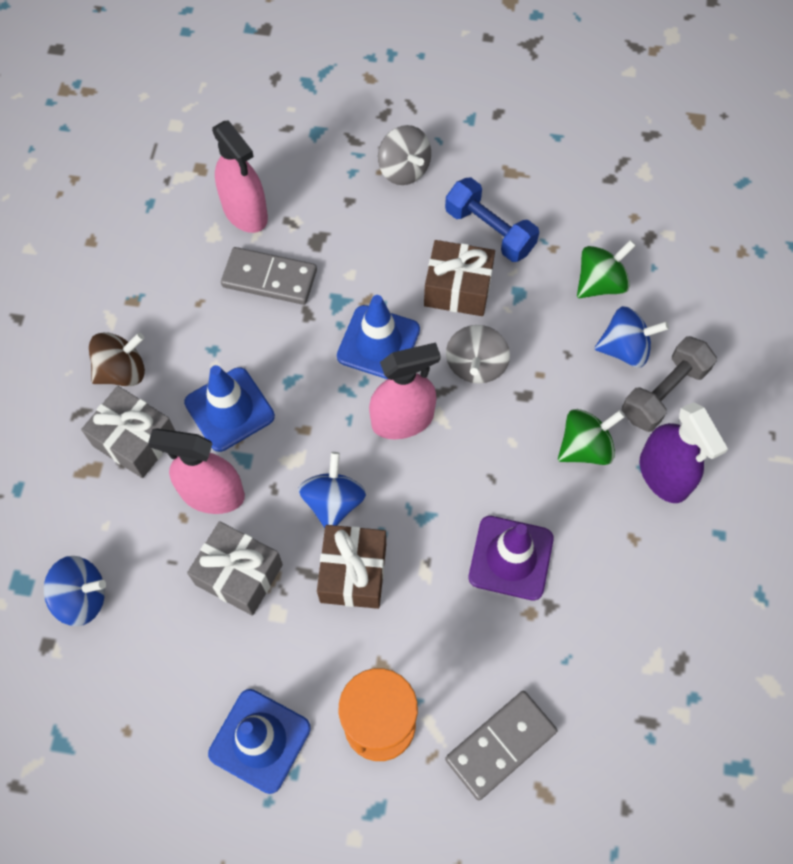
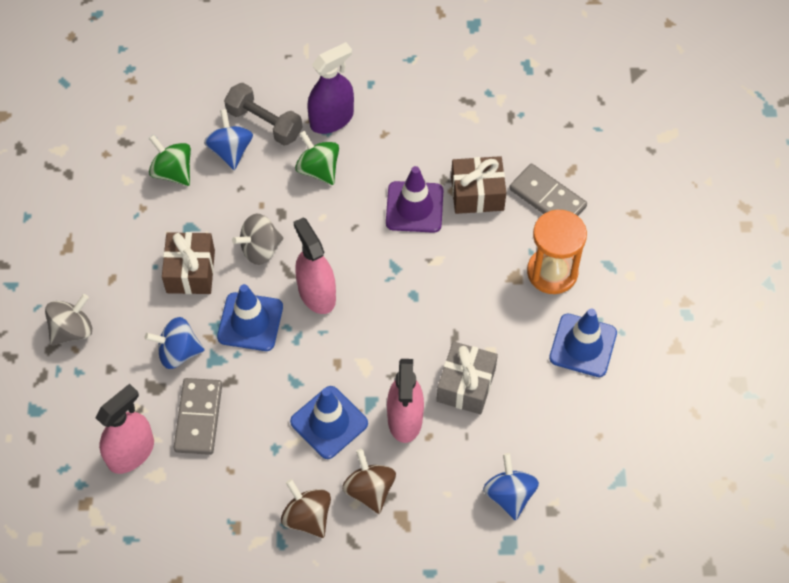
camera: 100 degrees left, 5 degrees down
(135, 440) = (369, 489): grey gift -> brown spinning top
(333, 502) = (394, 330): blue spinning top -> blue spinning top (178, 352)
(353, 573) = (447, 307): brown gift -> brown gift (477, 194)
(476, 365) = (260, 249): grey spinning top -> grey spinning top turned 150 degrees clockwise
(489, 231) = (130, 255): blue dumbbell -> none

